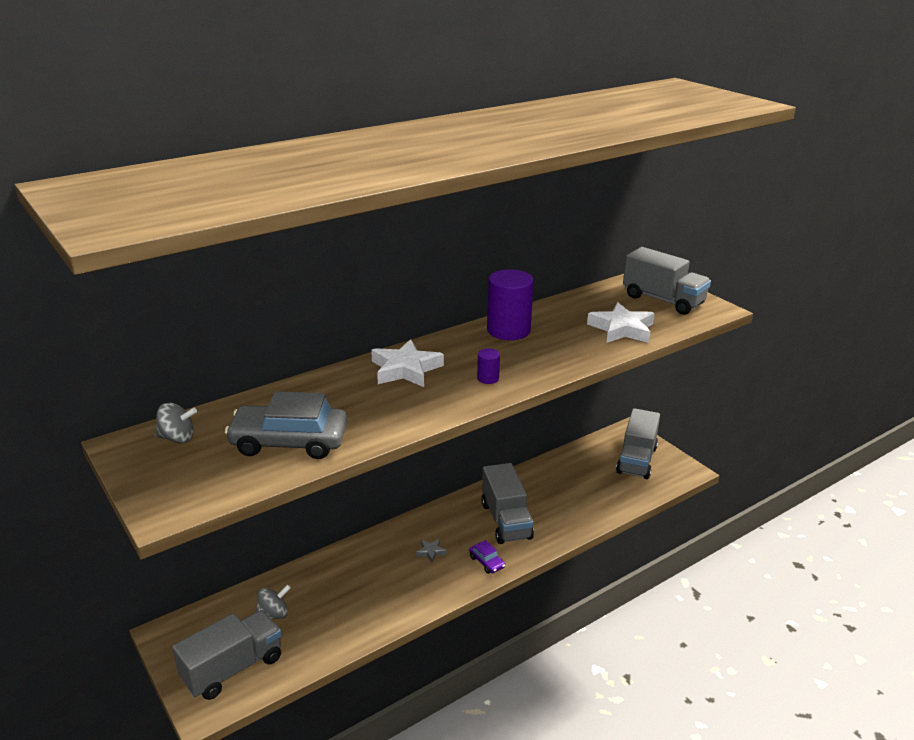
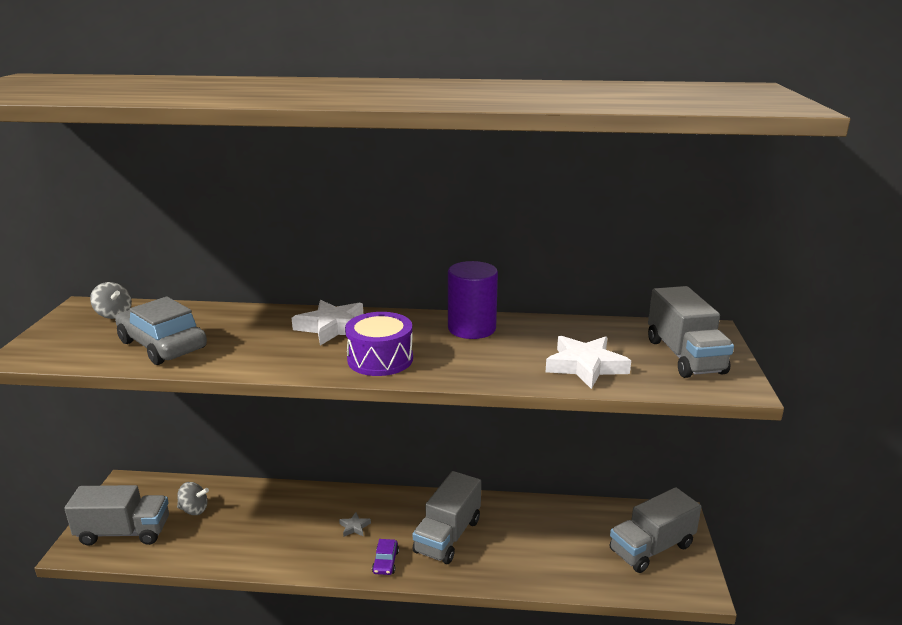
camera: 40 degrees right, 5 degrees down
(488, 378) = (380, 359): purple cylinder -> purple drum

